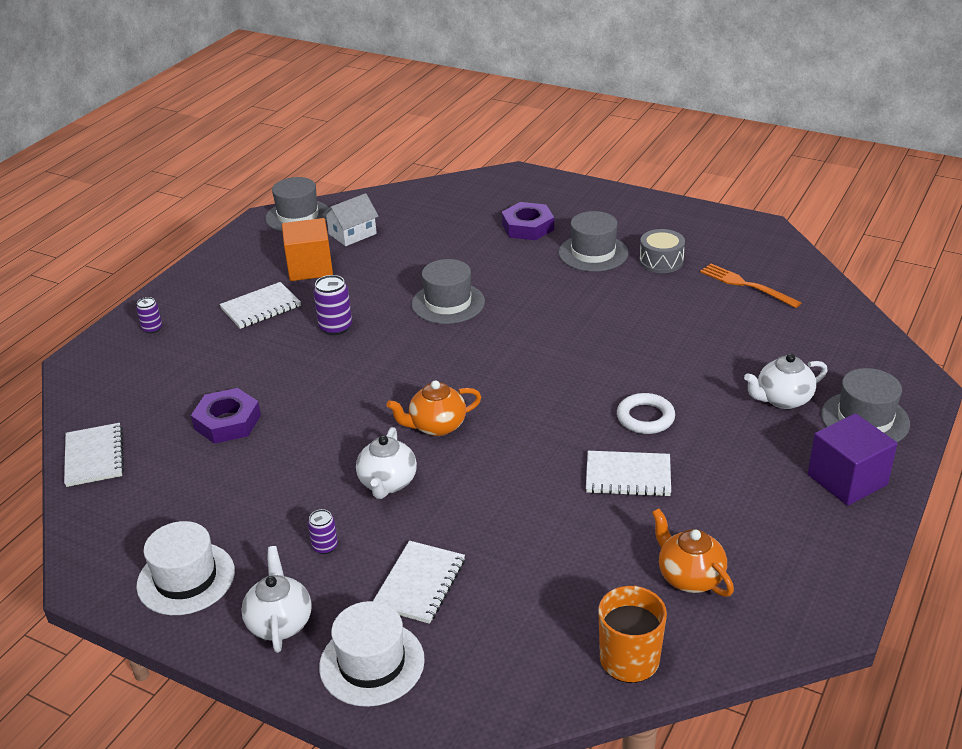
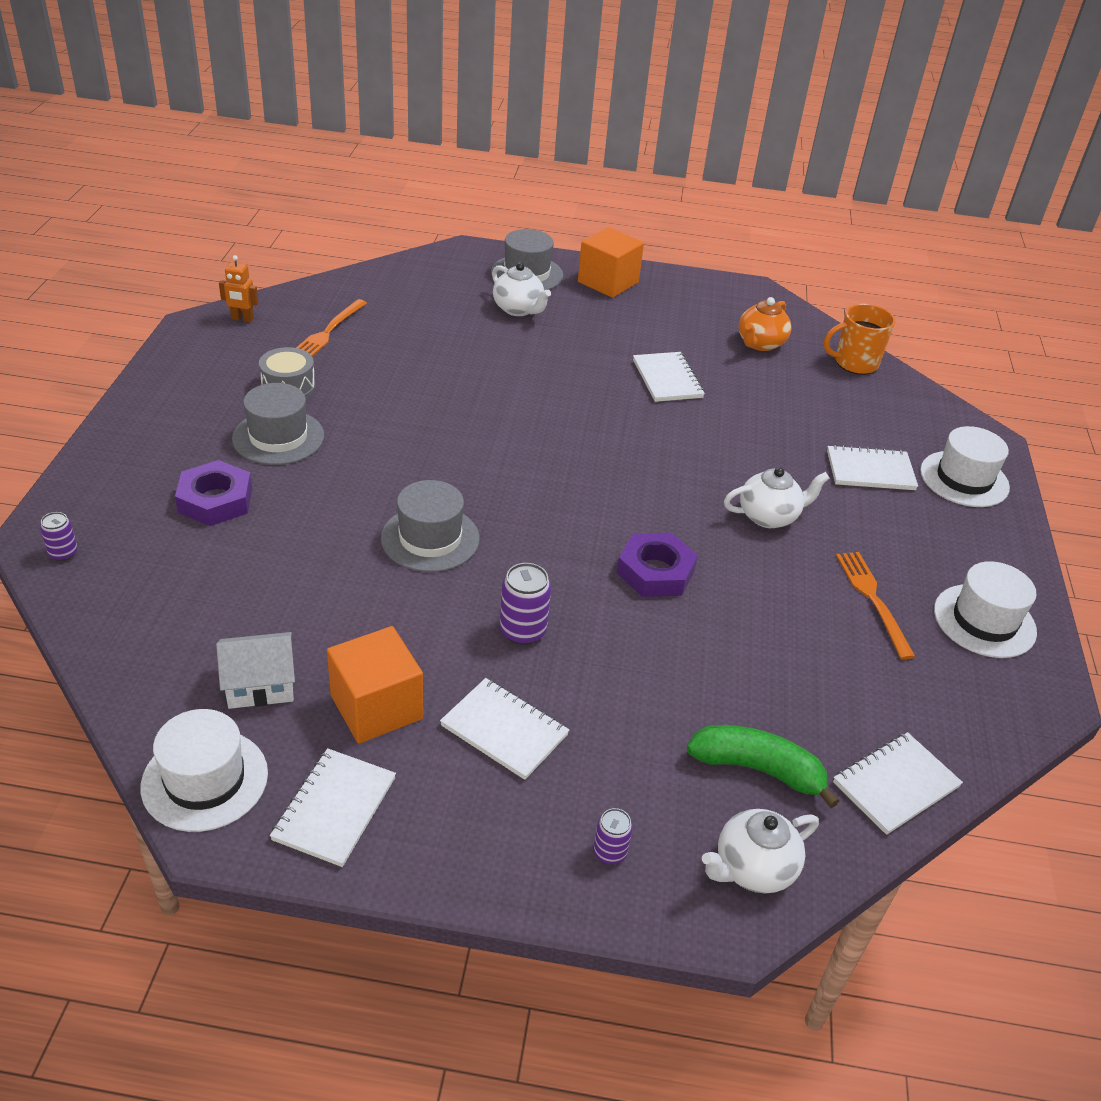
camera: 115 degrees left, 5 degrees up
(156, 398) = (758, 769): none -> green banana
(227, 422) = (758, 674): purple nut -> purple nut (655, 572)
(251, 249) = (334, 809): none -> white notebook
(255, 513) = (873, 599): none -> orange fork
(280, 623) = (974, 541): white teapot -> white teapot (753, 868)
(298, 216) = (205, 780): grey hat -> white hat
(325, 546) = (875, 537): purple can -> purple can (63, 553)
(352, 234) = (260, 684): white house -> white house turned 45 degrees counterclockwise
(436, 426) = (667, 501): orange teapot -> none
(645, 418) = (582, 376): white ring -> none
(771, 247) = (242, 319): none -> orange robot
(847, 480) = (608, 282): purple cube -> orange cube

